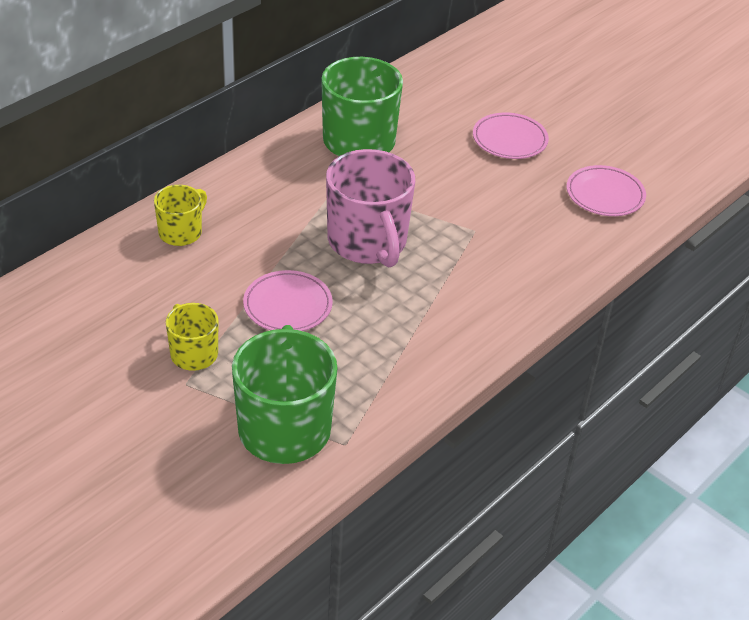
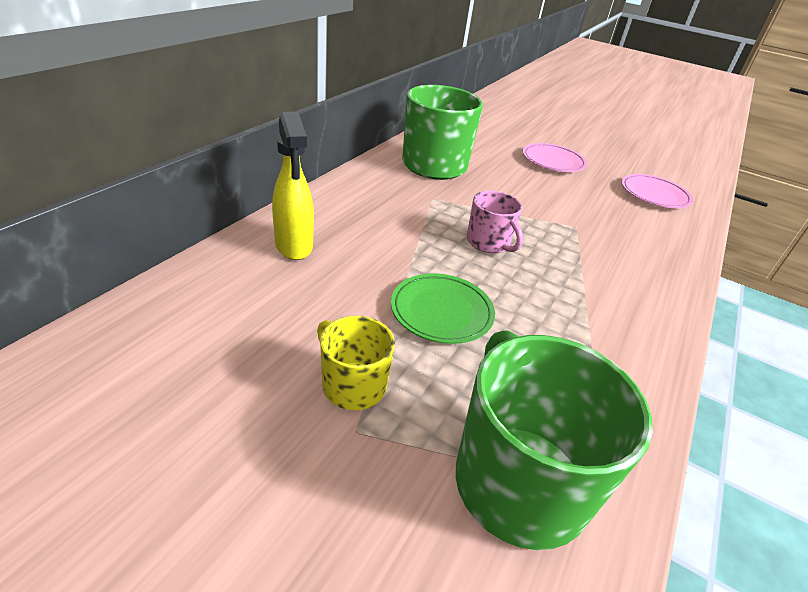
camera: 15 degrees left, 5 degrees down
(181, 232) = (294, 246): yellow mug -> yellow spray bottle
(288, 305) = (441, 312): pink plate -> green plate
(368, 242) = (488, 243): pink mug -> pink mug, size x0.54

